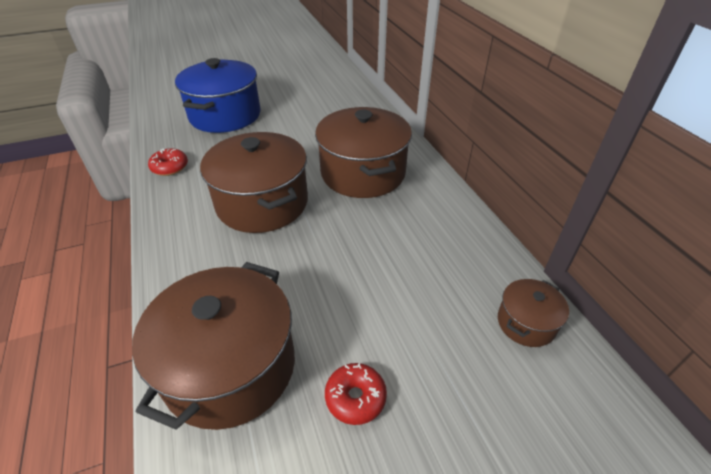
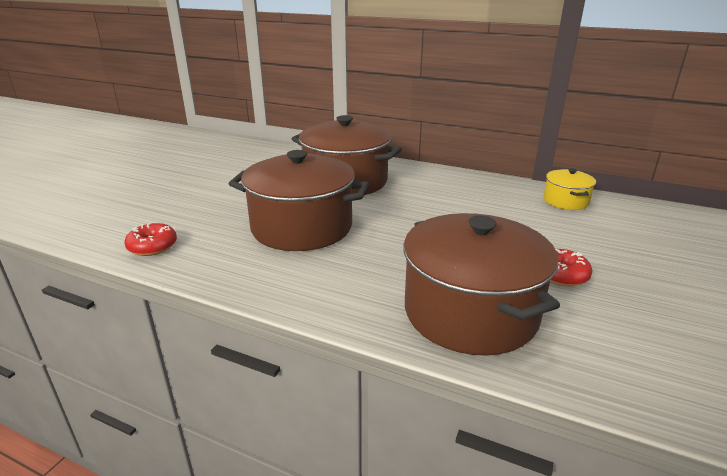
camera: 45 degrees left, 15 degrees down
(225, 115) = (138, 194): blue pot -> none
(526, 323) = (565, 201): brown pot -> yellow pot

